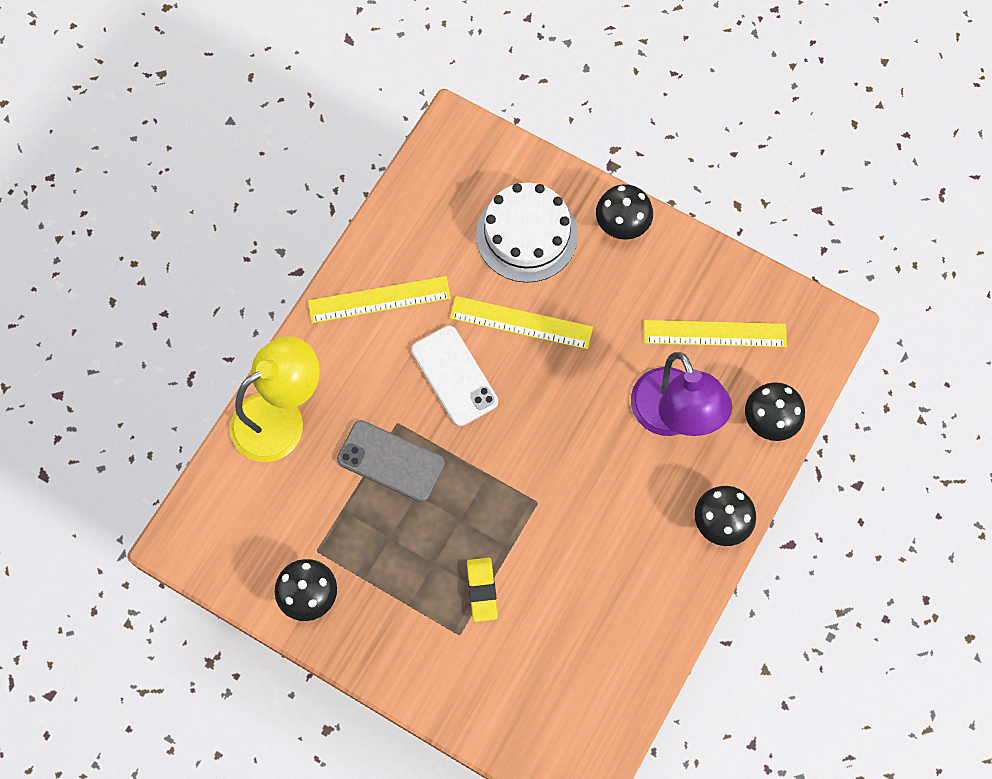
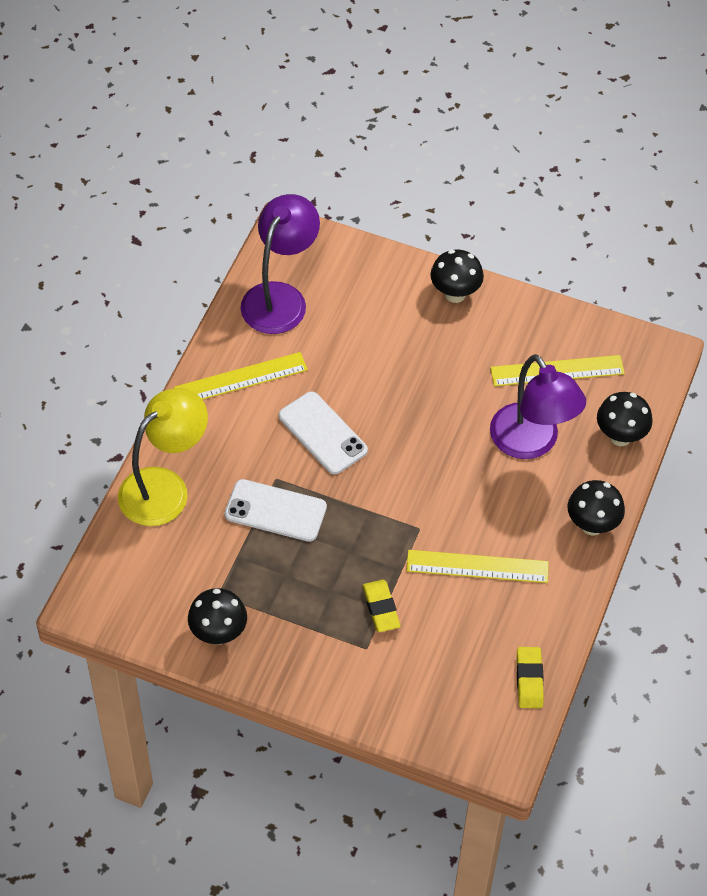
camera: 10 degrees left, 15 degrees down
(391, 461) = (275, 511): grey phone -> white phone
(435, 207) = (280, 297): none -> purple lamp
(521, 323) = (377, 382): yellow ruler -> yellow ruler (477, 567)
(527, 235) = (369, 310): white cake -> none
(622, 695) = (529, 679): none -> yellow eraser

